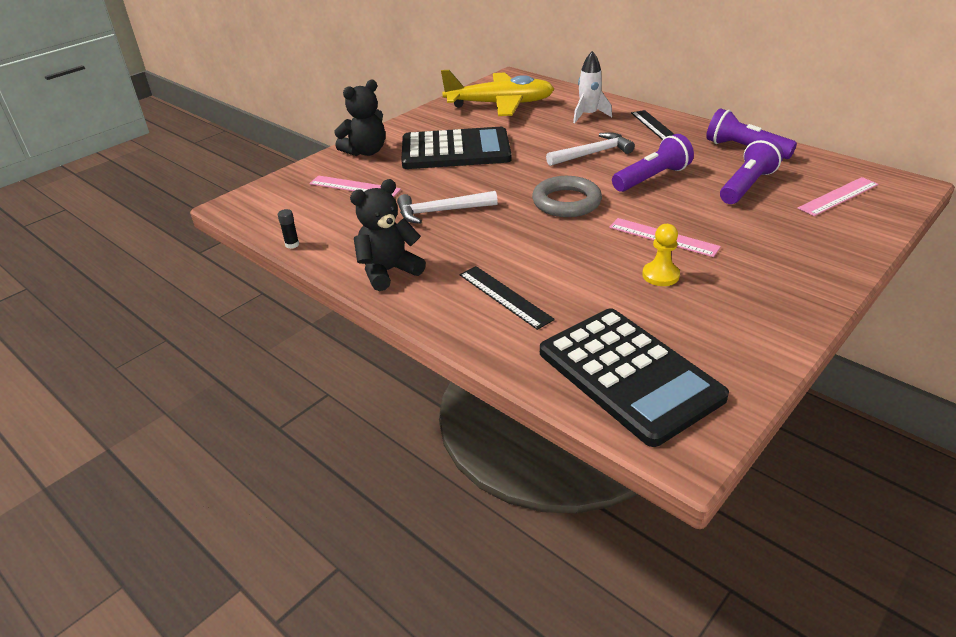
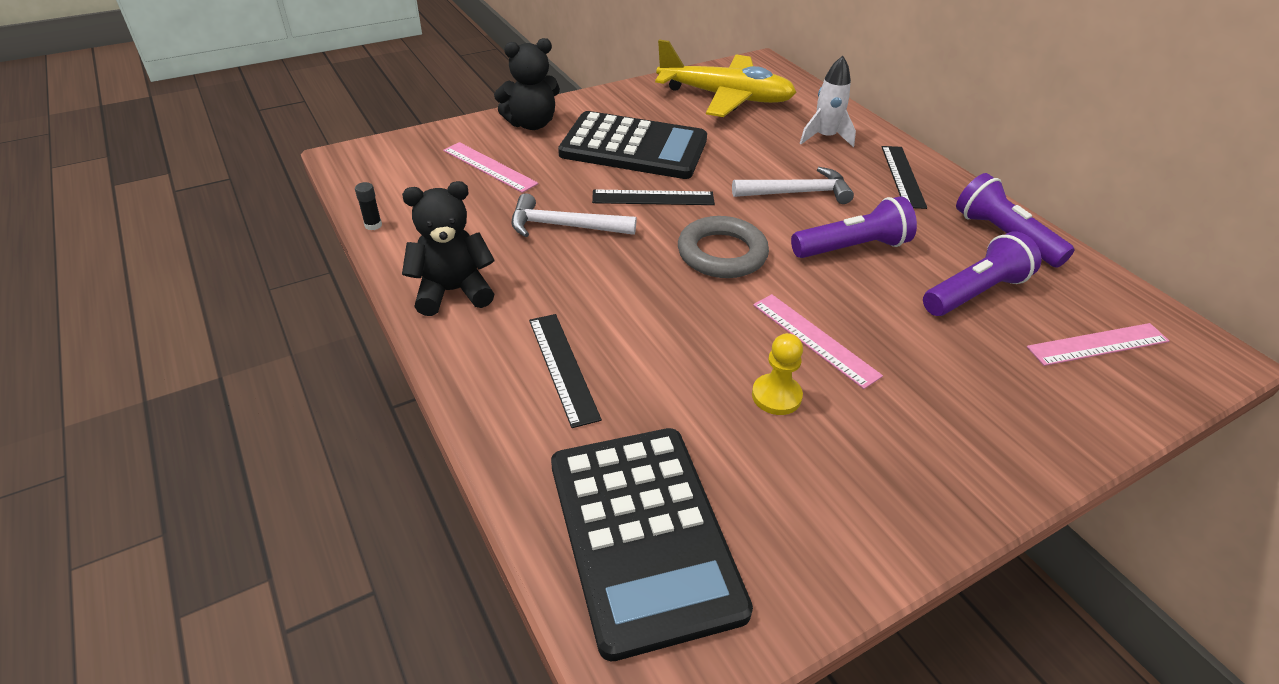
camera: 15 degrees right, 5 degrees up
(493, 179) = (653, 198): none -> black ruler

